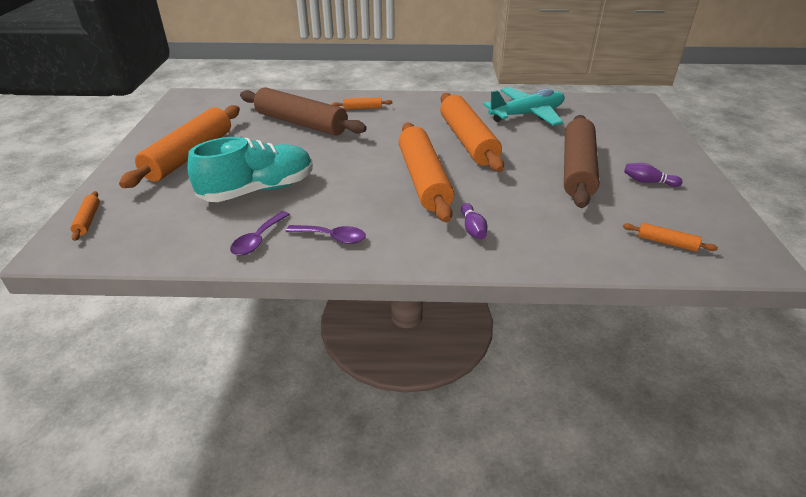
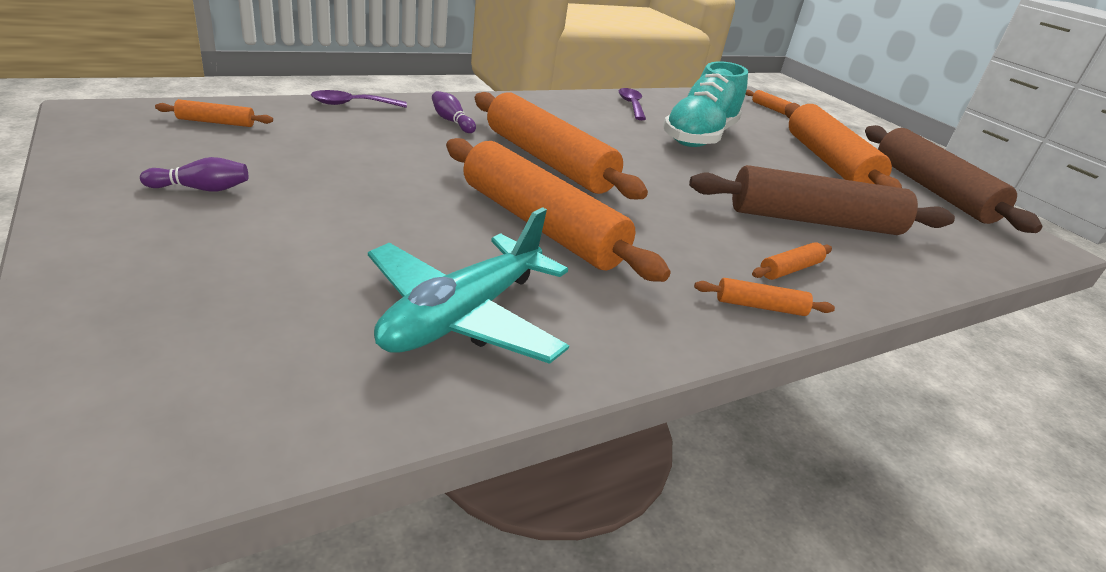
camera: 145 degrees right, 5 degrees down
(332, 237) = (576, 109): purple spoon -> purple spoon (352, 104)
(401, 100) = (760, 306): none -> orange rolling pin
(577, 169) = (329, 196): brown rolling pin -> brown rolling pin (932, 190)

